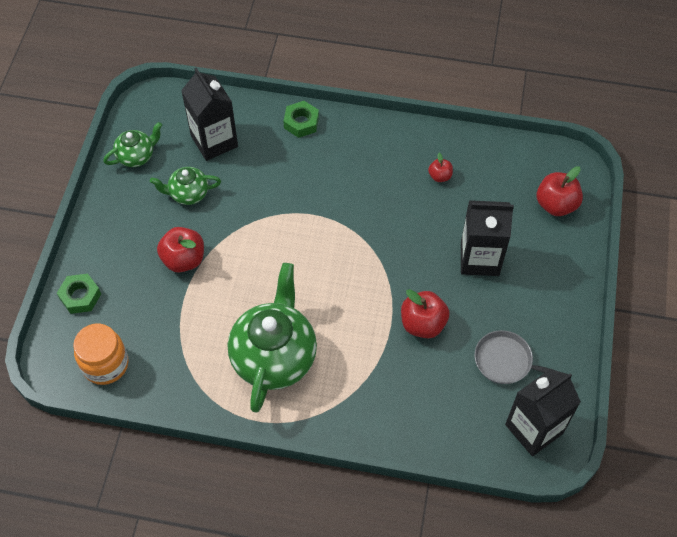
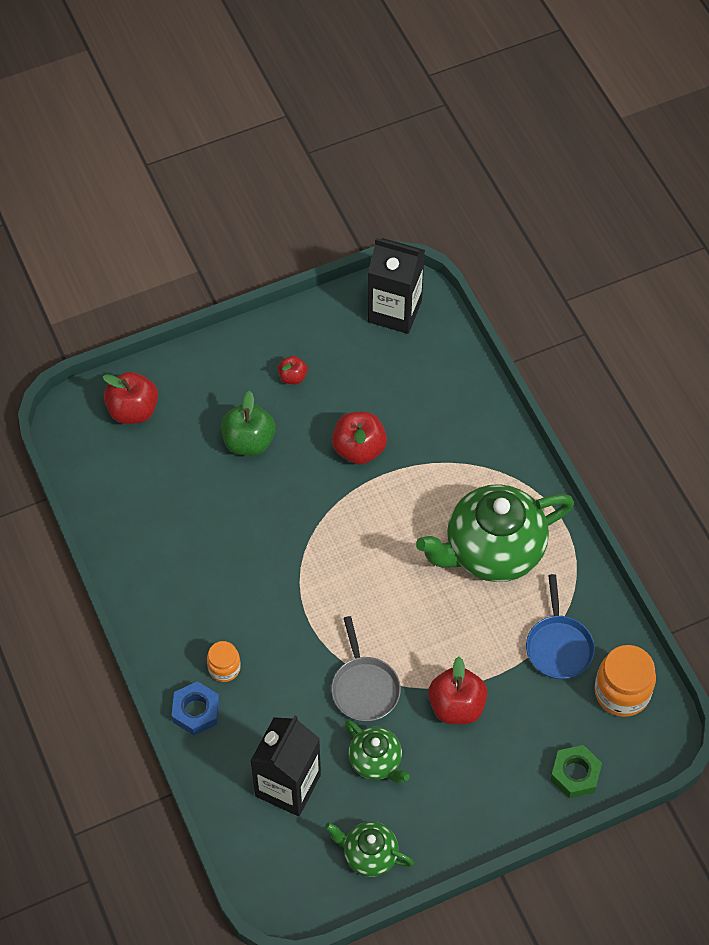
camera: 125 degrees left, 0 degrees up
(170, 348) = (558, 646): none -> blue pan
(301, 122) = (196, 711): green nut -> blue nut
(317, 151) = (224, 668): none -> orange jar
(440, 176) = (172, 531): red apple -> red apple (292, 377)
(479, 259) = (249, 442): black carton -> green apple
(506, 361) = (345, 364): grey pan -> grey pan (364, 688)

